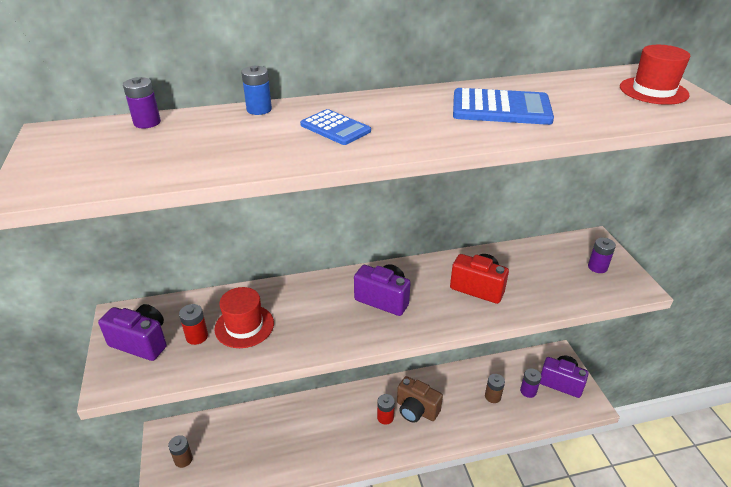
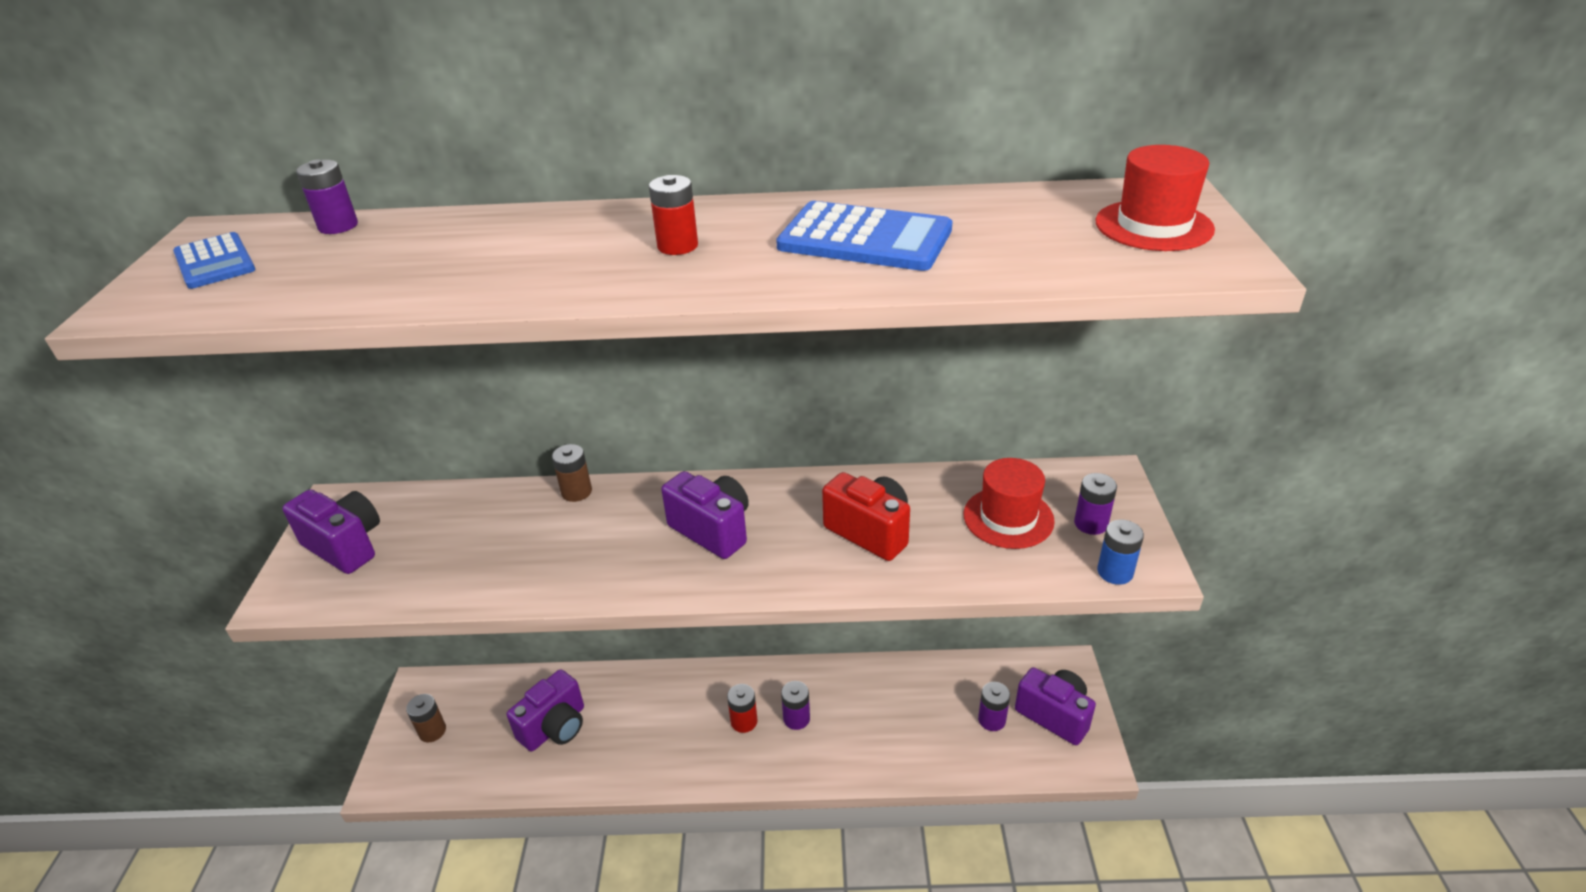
camera: 15 degrees right, 0 degrees up
(197, 336) = (422, 548): red battery -> red battery (677, 246)
(244, 326) = (492, 542): red hat -> red hat (1008, 518)
(259, 109) = (501, 217): blue battery -> blue battery (1115, 572)
(266, 442) = (555, 727): none -> purple camera
(335, 128) = (586, 252): blue calculator -> blue calculator (215, 262)
(416, 410) = (796, 718): brown camera -> purple battery
(492, 396) = (928, 718): brown battery -> brown battery (576, 492)

